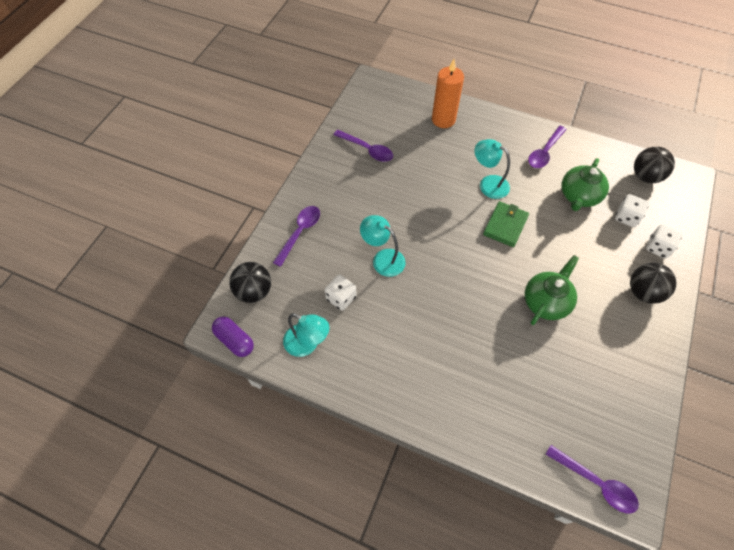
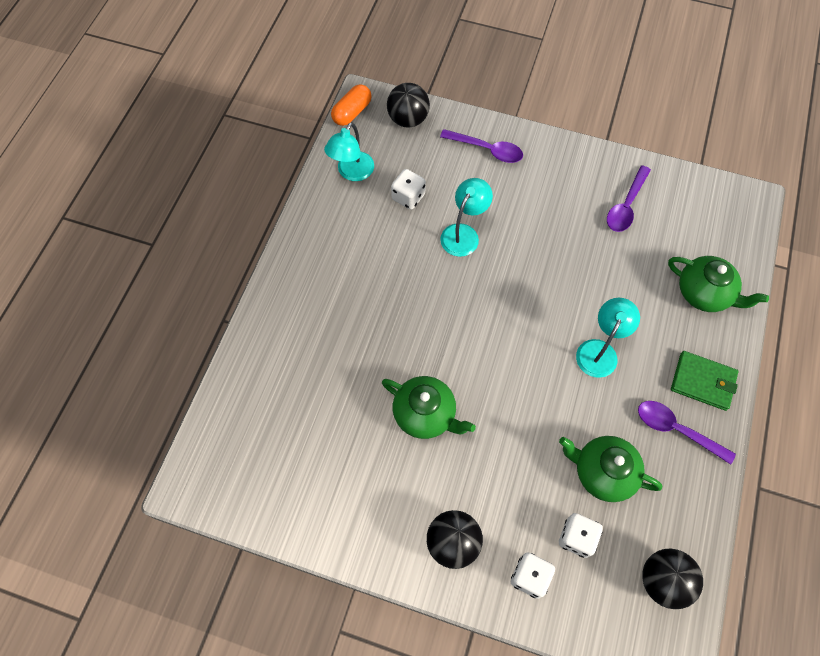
camera: 85 degrees right, 5 degrees up
(235, 340) = (352, 112): purple capsule -> orange capsule
(443, 120) = (704, 293): orange candle -> green teapot
(505, 225) = (534, 370): green wallet -> green wallet (703, 381)
(595, 483) = (209, 450): purple spoon -> none

